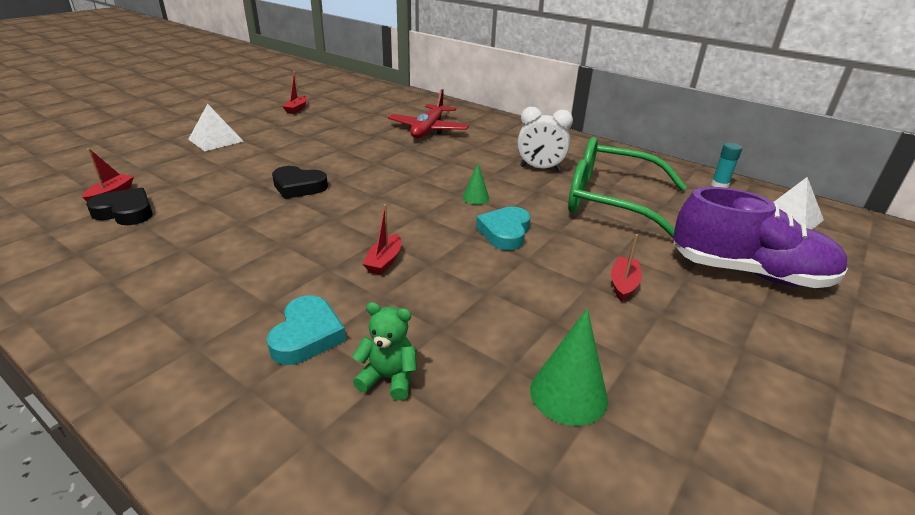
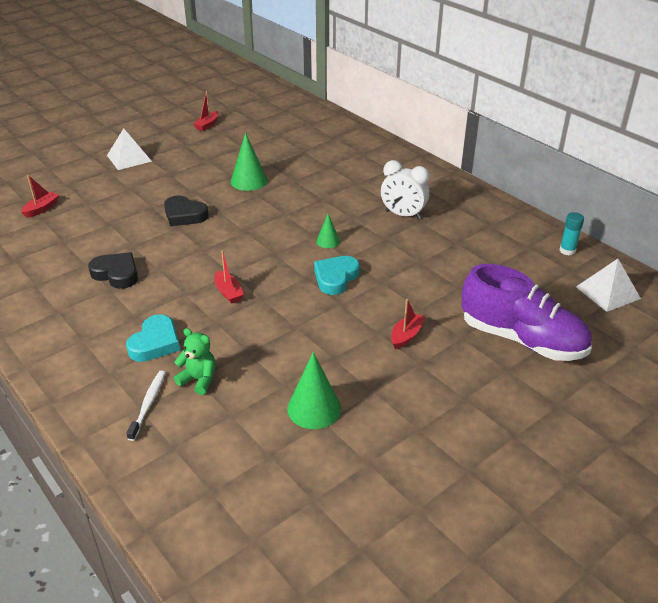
camera: 15 degrees right, 5 degrees up
(125, 212) = (50, 227): black heart -> black heart (116, 274)
(323, 429) = (148, 404): none -> white toothbrush
(361, 151) = (249, 181): none -> green cone
(384, 261) = (228, 292): red boat -> red boat turned 60 degrees counterclockwise
(428, 129) = (320, 160): red plane -> none
(610, 201) = (447, 257): green glasses -> none

